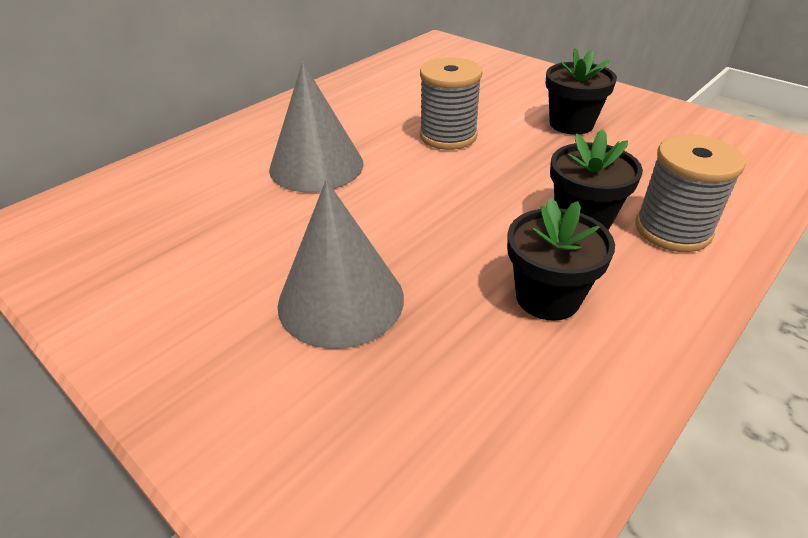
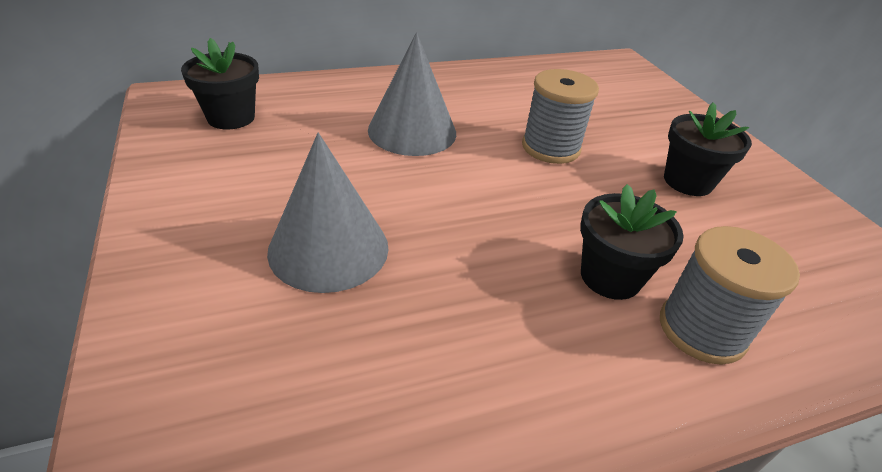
camera: 25 degrees right, 0 degrees up
(547, 297) = (506, 331): black flower pot -> black flower pot (231, 117)

